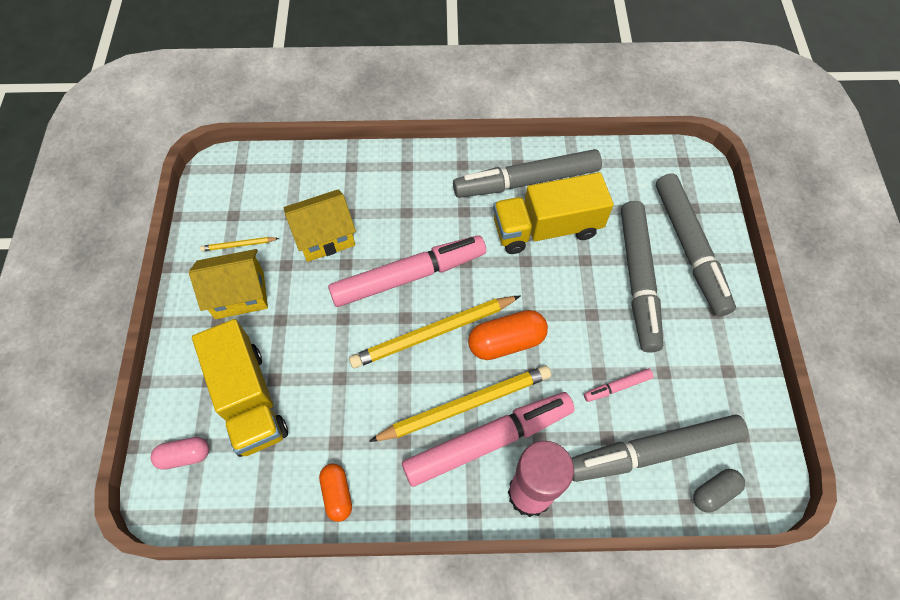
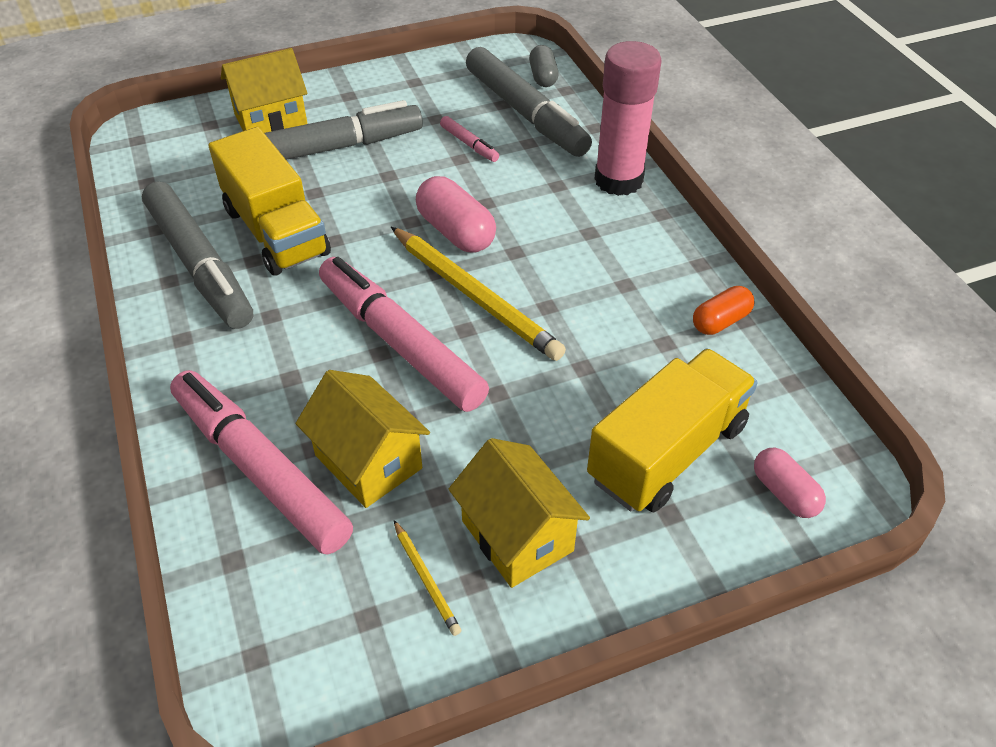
camera: 110 degrees left, 15 degrees down
(465, 405) = (553, 246): yellow pencil -> none
(488, 441) = (583, 219): pink marker -> pink marker (260, 469)
(506, 342) = (456, 232): orange capsule -> pink capsule
(689, 249) = (271, 120): grey marker -> yellow house
(714, 492) = (543, 77): grey capsule -> grey capsule turned 45 degrees clockwise

